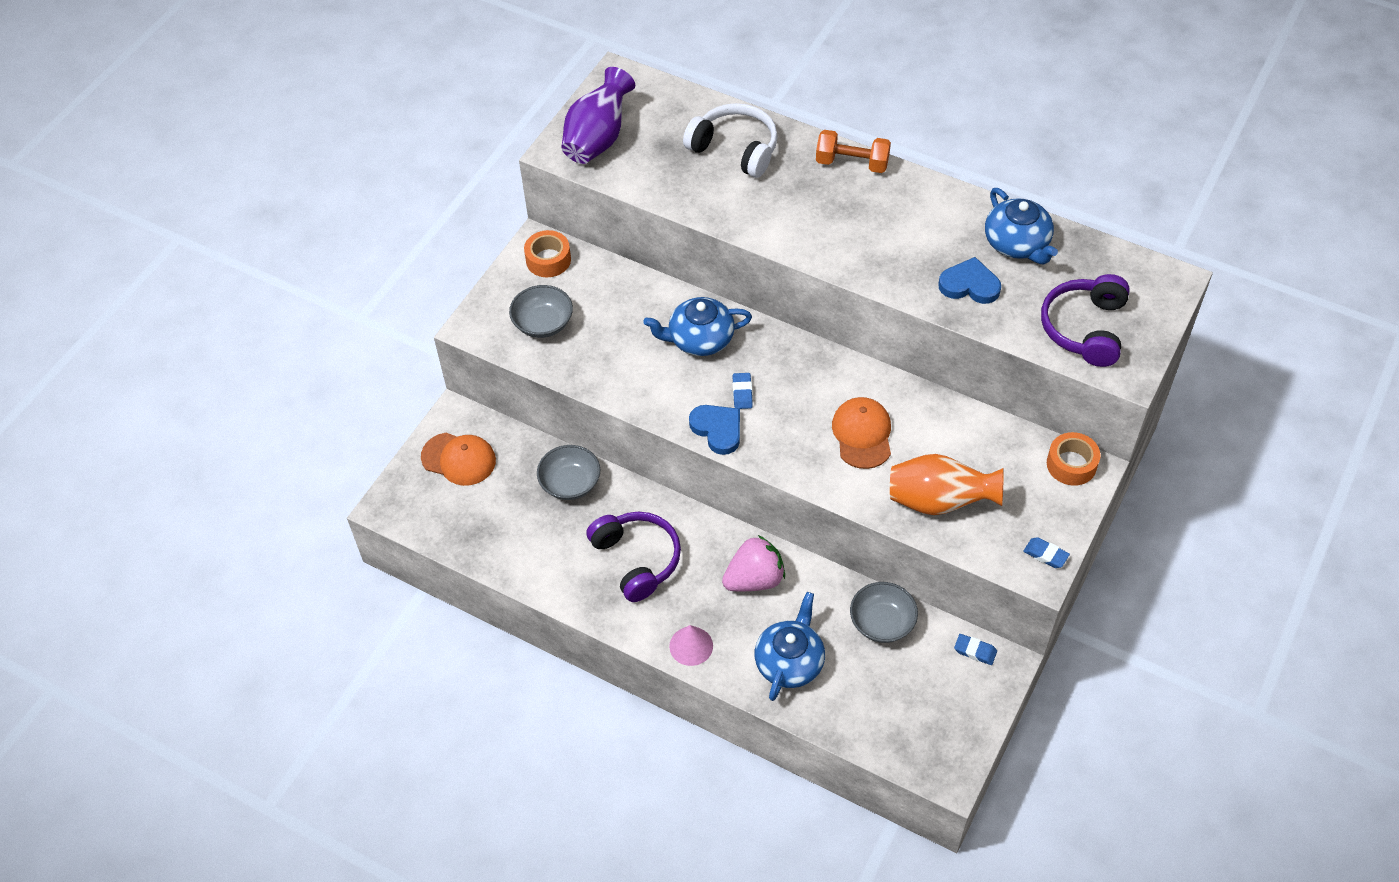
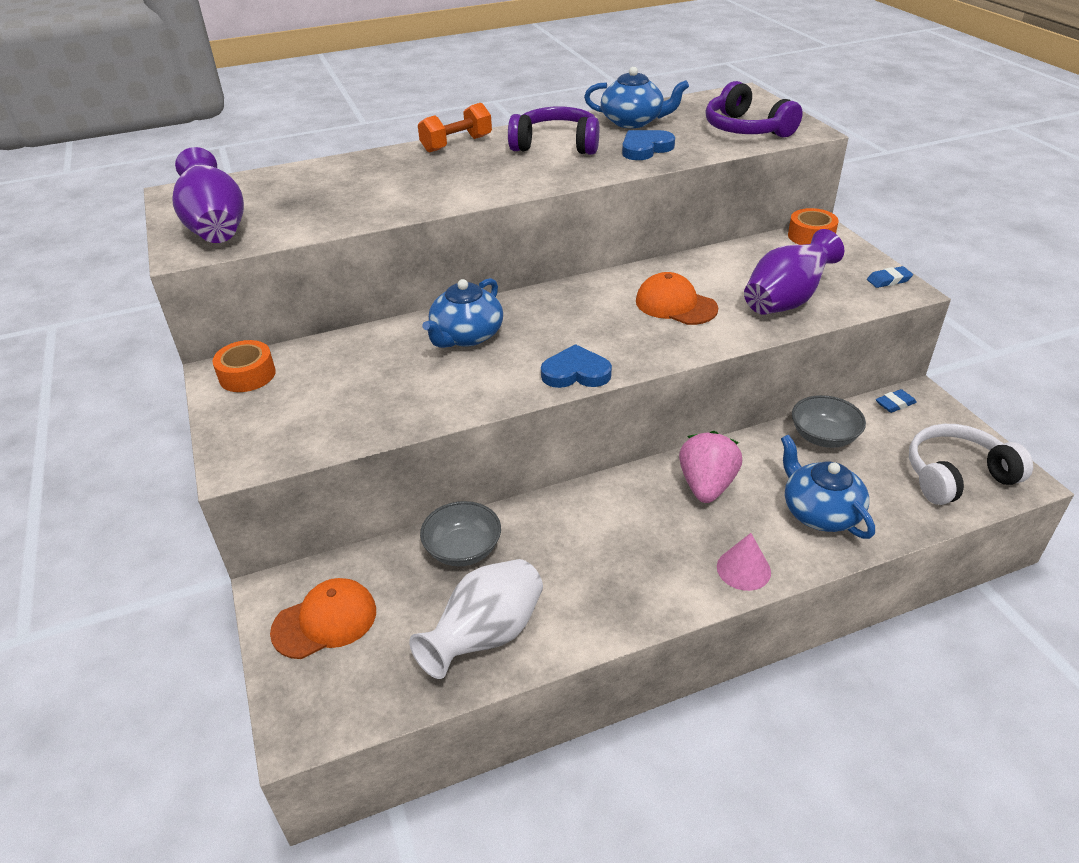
camera: 50 degrees left, 15 degrees down
(517, 545) = (486, 636): none -> white vase
(543, 323) = (308, 415): grey bowl -> none
(636, 560) = (604, 552): purple headphones -> purple headphones (556, 145)
(735, 149) = (353, 178): white headphones -> white headphones (956, 476)
(742, 393) = (554, 341): blue eraser -> none
(939, 501) = (786, 301): orange vase -> purple vase

